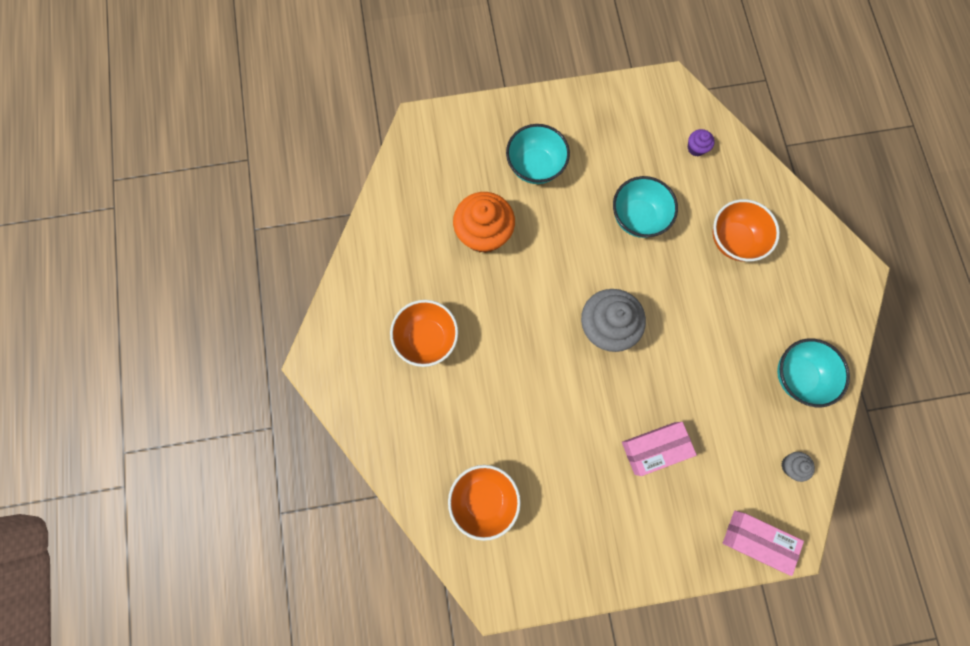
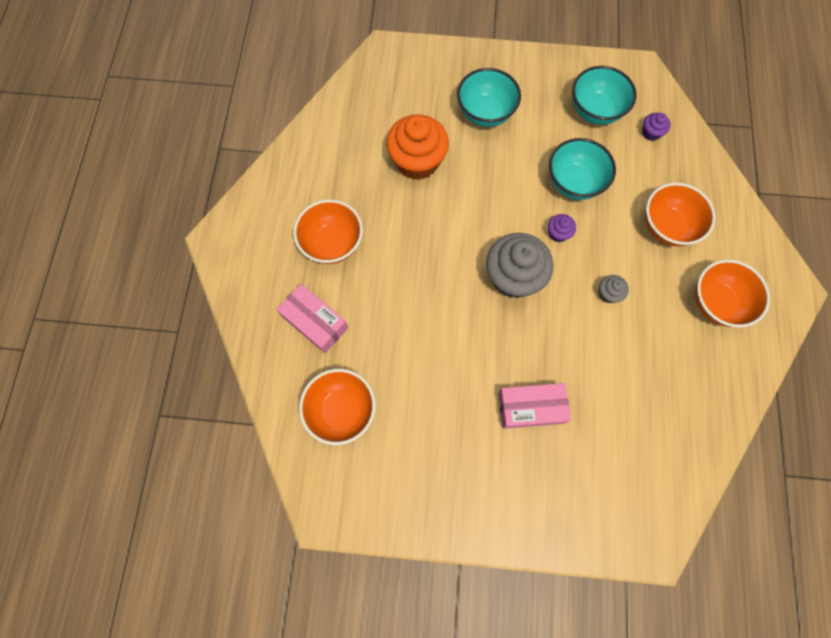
camera: 15 degrees right, 5 degrees down
(635, 272) = (558, 233): none -> purple cupcake
(756, 540) = (614, 530): pink box -> pink box (315, 322)
(791, 465) = (672, 464): grey cupcake -> grey cupcake (608, 293)
(794, 303) = (716, 303): none -> orange bowl
(797, 376) = (701, 375): turquoise bowl -> turquoise bowl (595, 111)

